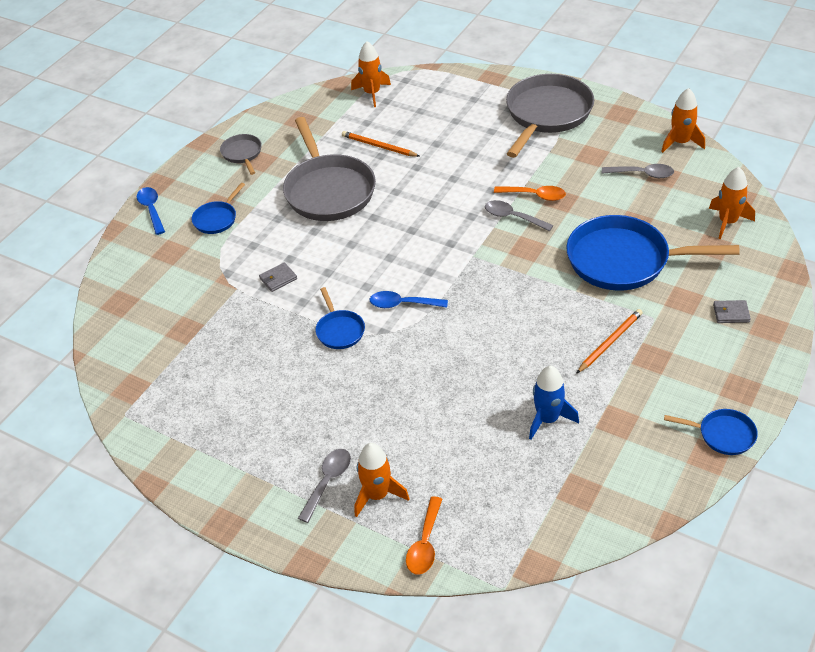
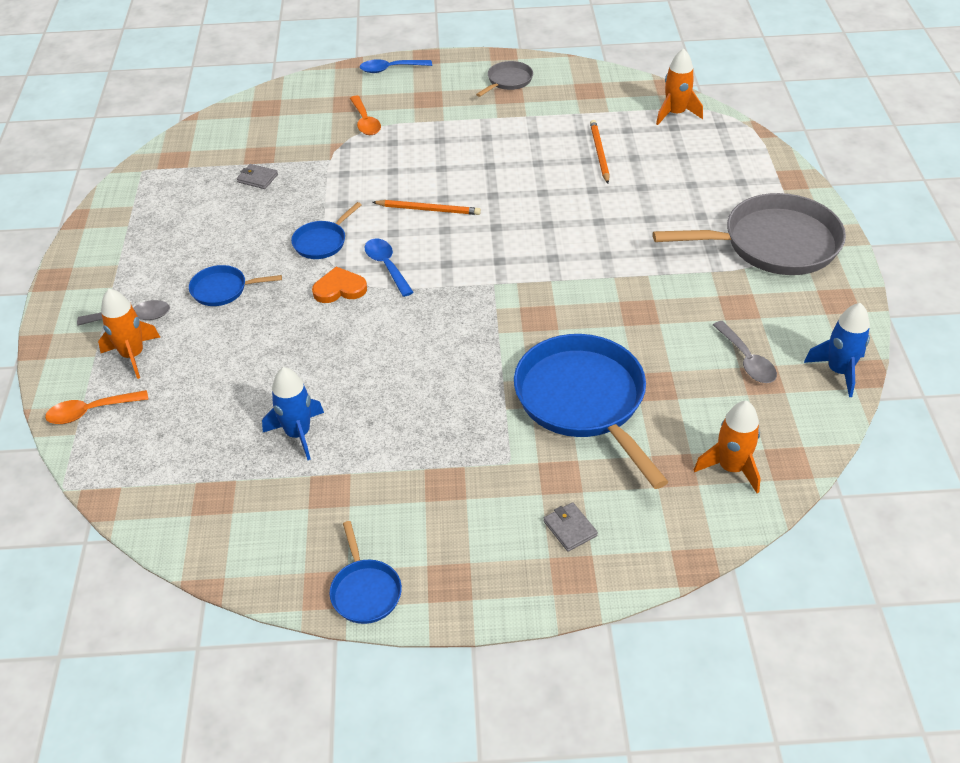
camera: 55 degrees right, 0 degrees up
(151, 209) = (390, 69): blue spoon -> blue spoon turned 135 degrees counterclockwise
(217, 219) = (409, 107): blue pan -> blue pan (223, 290)
(278, 279) = (361, 176): grey wallet -> grey wallet (257, 178)
(328, 190) = (505, 151): grey pan -> none
(405, 340) = (339, 288): none -> orange heart
(513, 217) = (577, 287): grey spoon -> none
(535, 195) = (627, 290): orange spoon -> orange spoon (365, 122)
(610, 342) = (444, 439): orange pencil -> orange pencil (428, 209)
(680, 142) = (839, 371): orange rocket -> blue rocket

